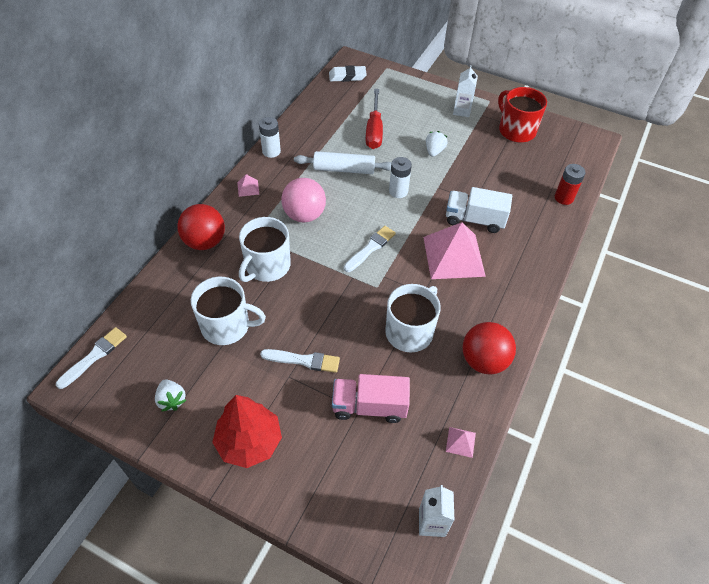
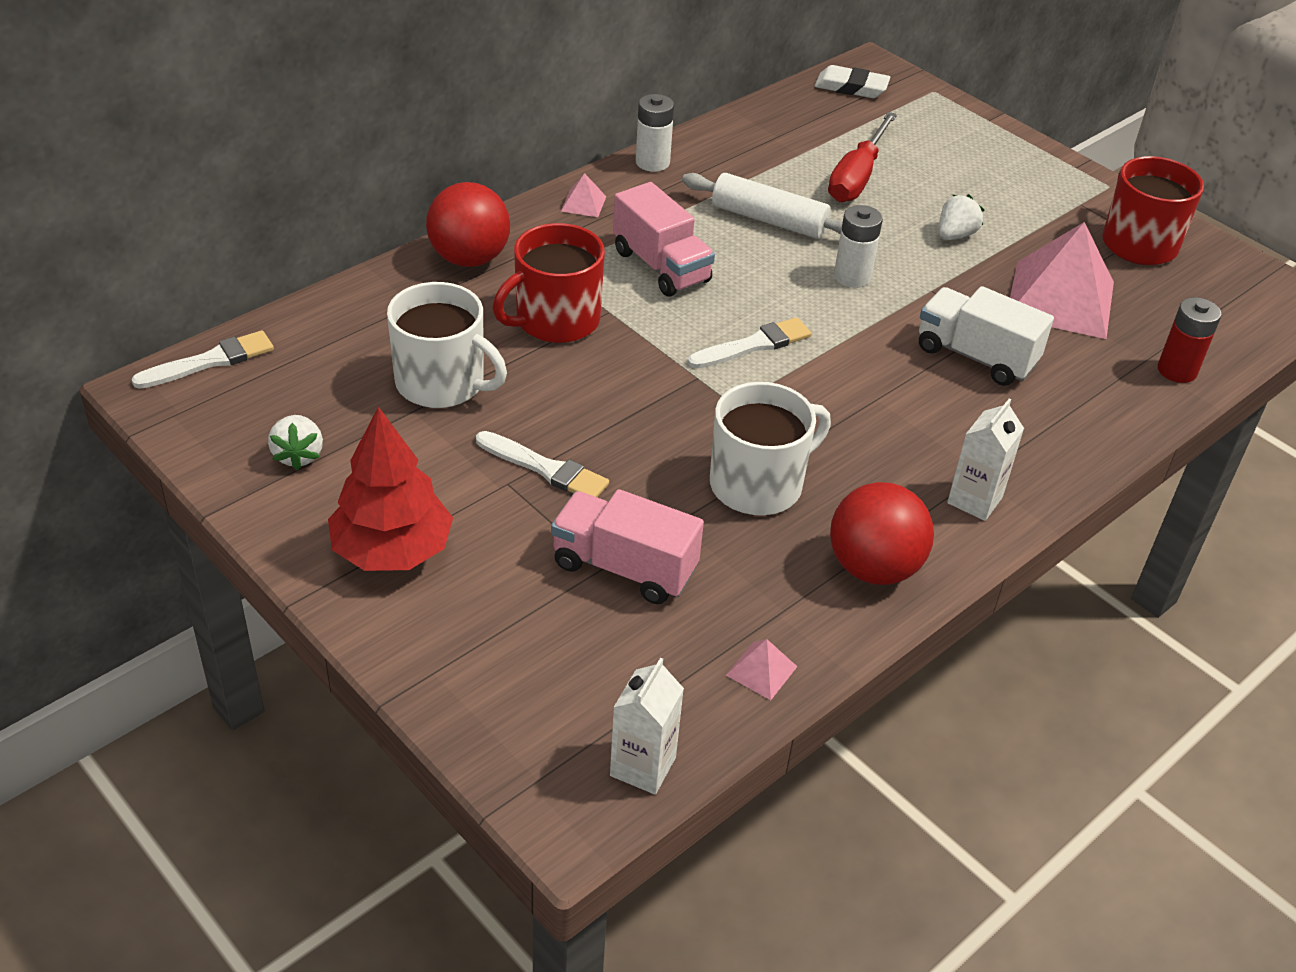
camera: 20 degrees right, 10 degrees down
(267, 266) = (555, 320): white mug -> red mug
(304, 215) = (661, 266): pink ball -> pink truck
(453, 256) = (904, 398): pink pyramid -> pink pyramid (1060, 299)
(462, 111) = (1044, 188): white carton -> white carton (974, 500)

